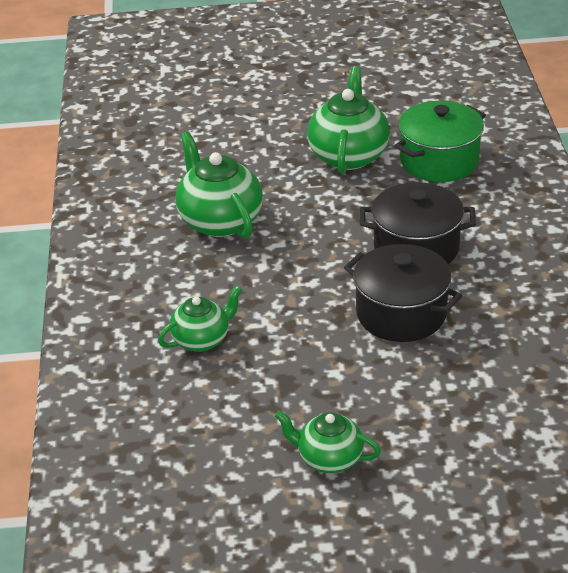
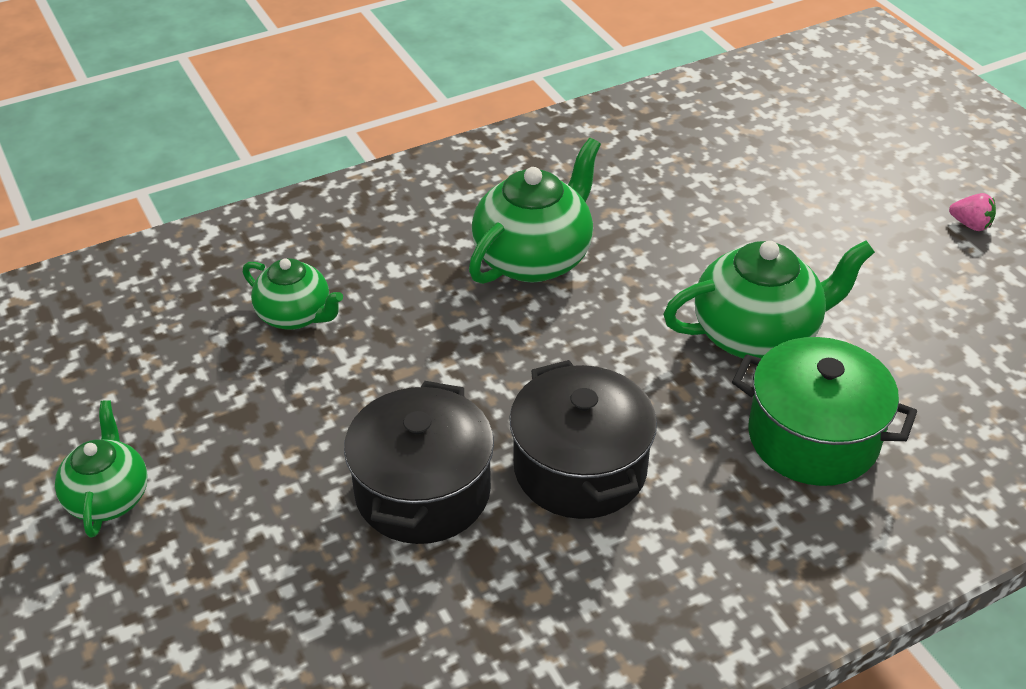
camera: 65 degrees right, 5 degrees up
(308, 56) = (970, 225): none -> pink strawberry

